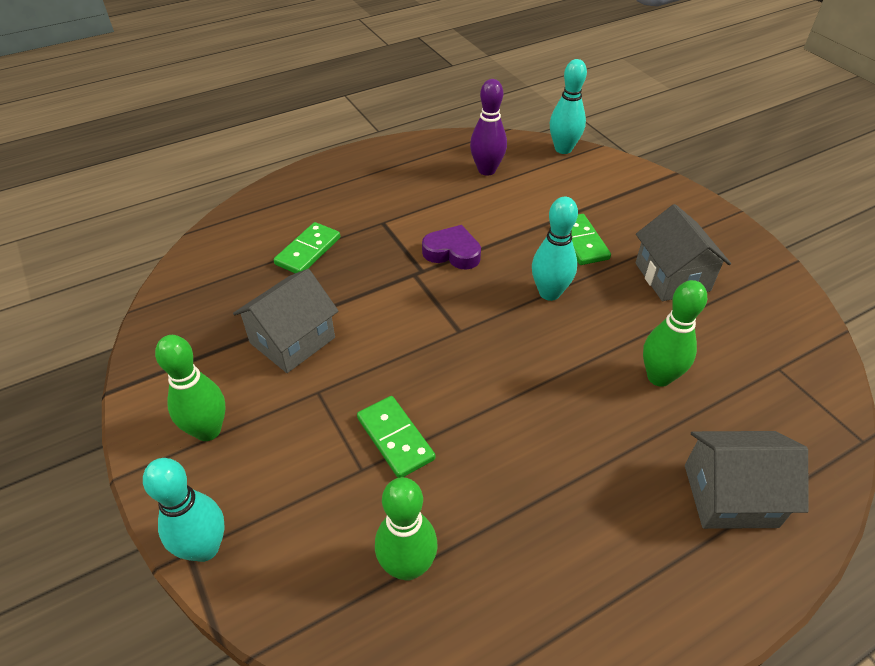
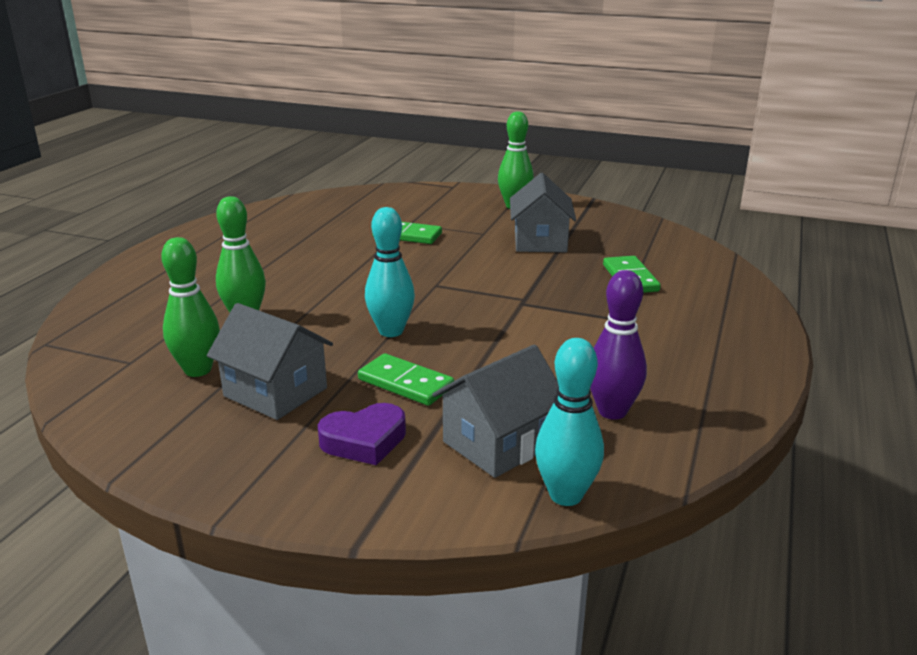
camera: 140 degrees right, 20 degrees down
(205, 548) = (447, 188): turquoise bowling pin -> none
(407, 566) = (343, 212): green bowling pin -> green bowling pin (198, 370)
(452, 252) = (517, 323): purple heart -> purple heart (364, 441)
(730, 495) = (161, 284): grey house -> grey house (499, 443)

